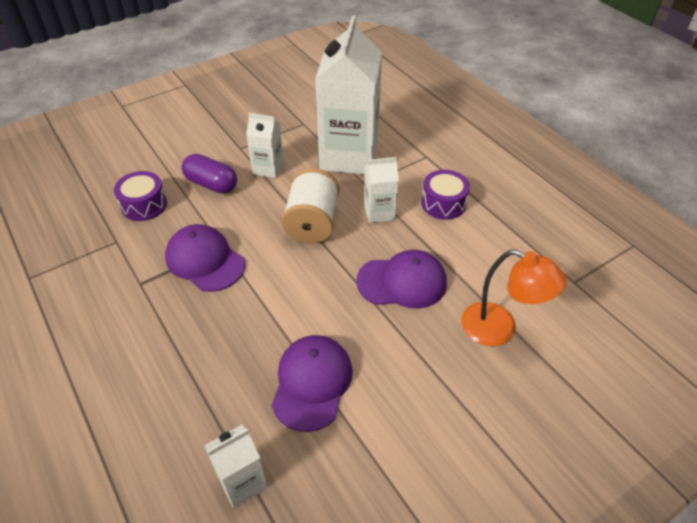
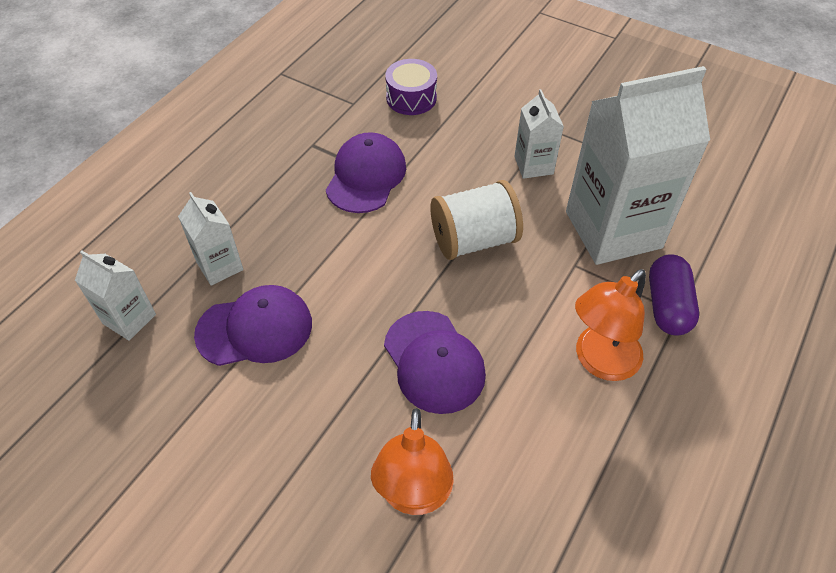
camera: 65 degrees right, 5 degrees up
(211, 184) = (475, 131): purple capsule -> purple capsule (667, 306)
(379, 212) = (535, 297): white carton -> white carton (220, 266)
(443, 203) = (599, 362): purple drum -> orange lamp

